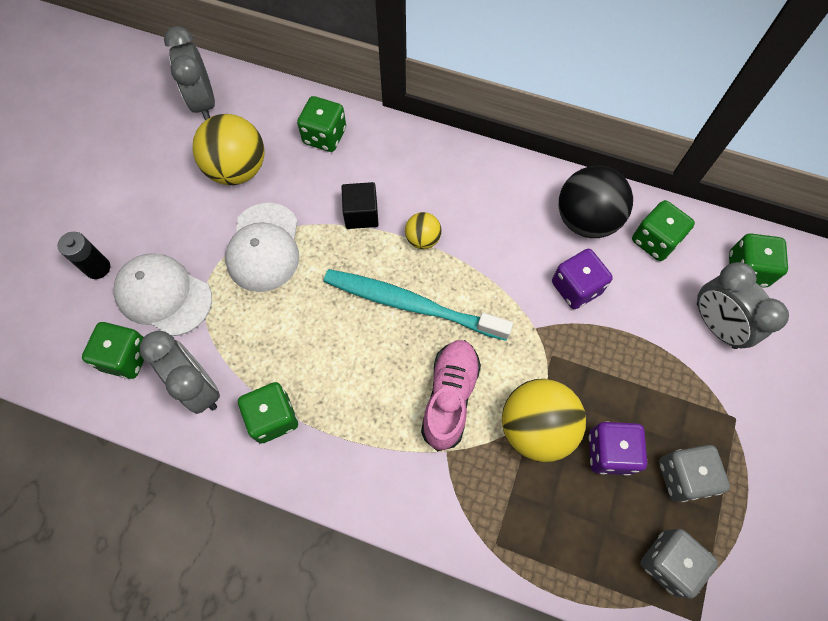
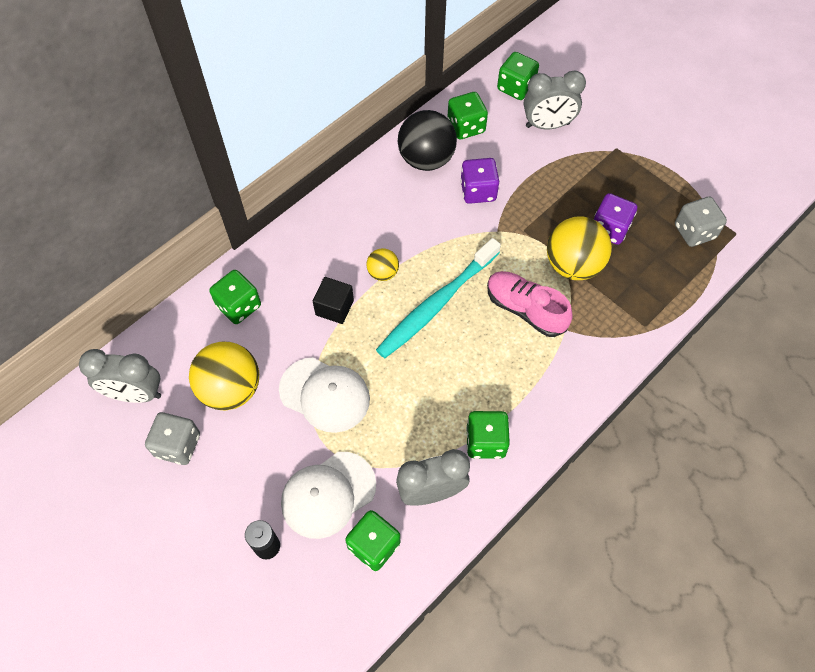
camera: 65 degrees left, 5 degrees down
(683, 476) = (642, 196): grey dice -> grey dice (178, 445)

